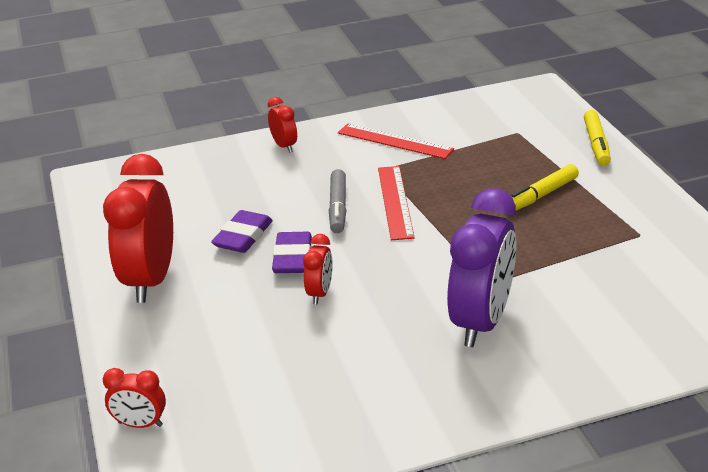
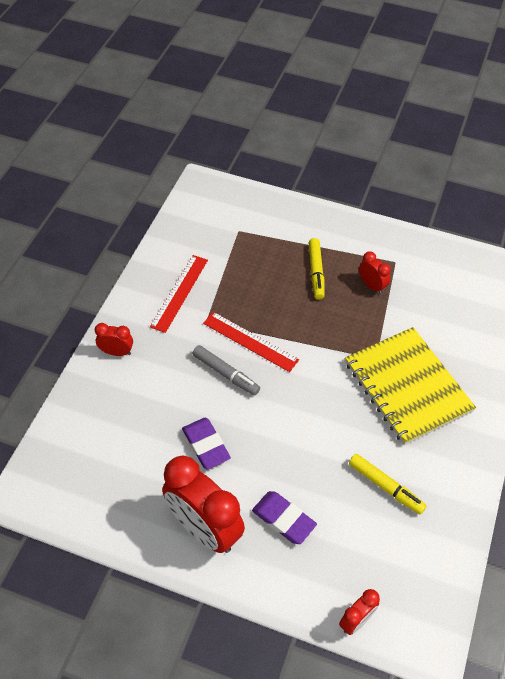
camera: 55 degrees left, 20 degrees up
(292, 258) = (258, 434): purple eraser -> purple eraser (283, 519)
(320, 293) = (309, 444): red clock -> red clock (372, 286)
(394, 141) = (179, 293): red ruler -> red ruler turned 45 degrees counterclockwise
(481, 322) = (407, 387): purple clock -> yellow notebook
(596, 144) = (290, 209): yellow marker -> yellow marker (385, 487)

